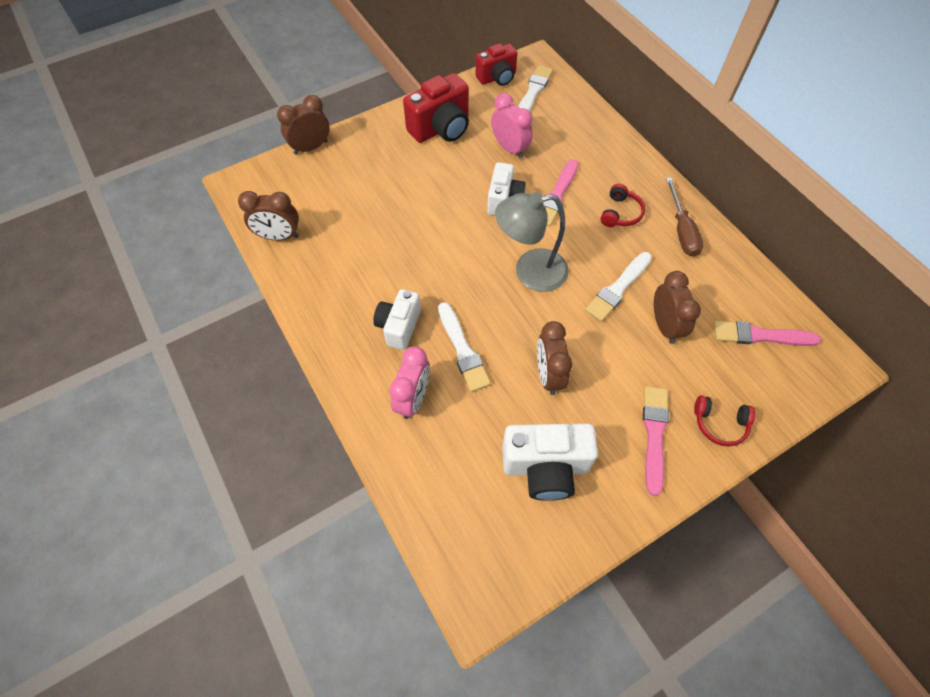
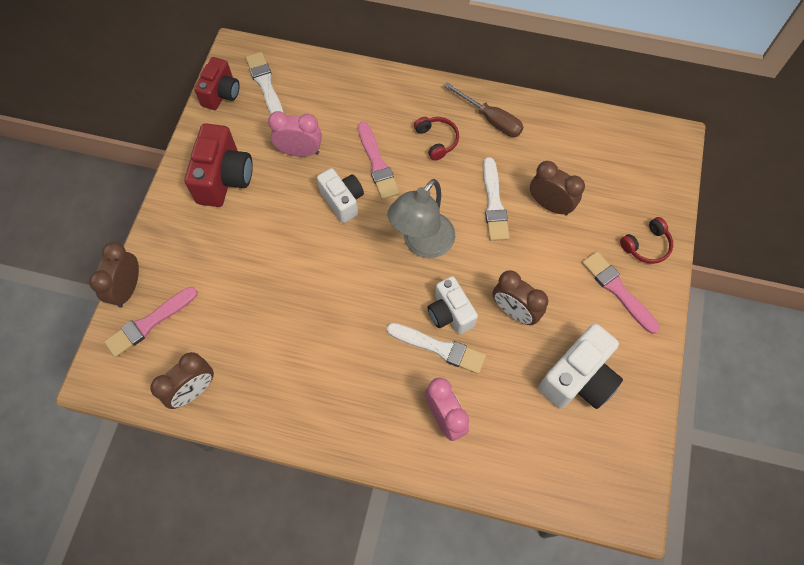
camera: 45 degrees left, 5 degrees up
(399, 326) = (375, 374): white camera -> white camera (450, 313)
(760, 335) = (612, 159): pink brush -> pink brush (150, 322)

